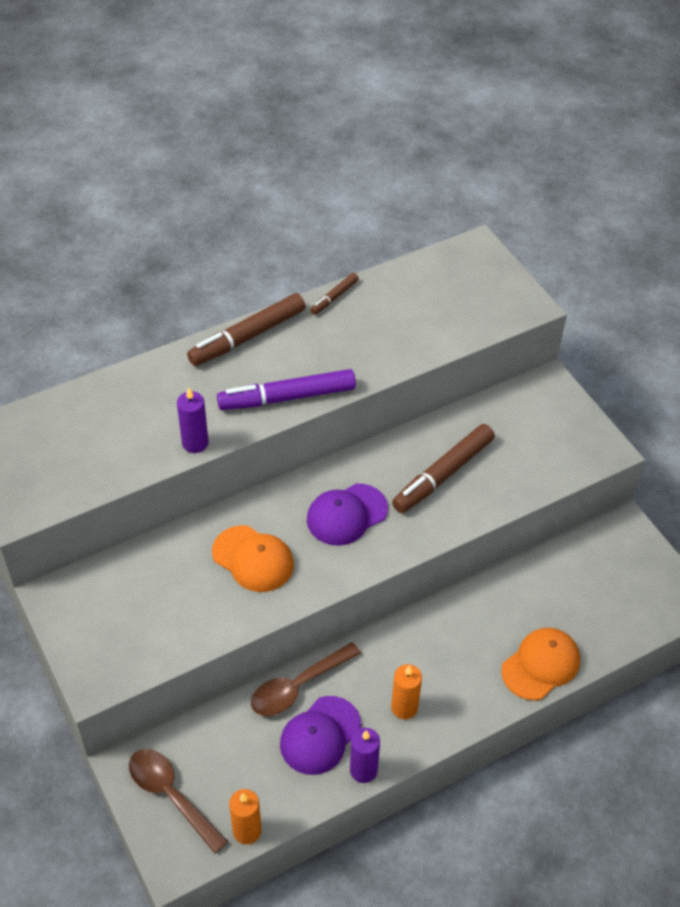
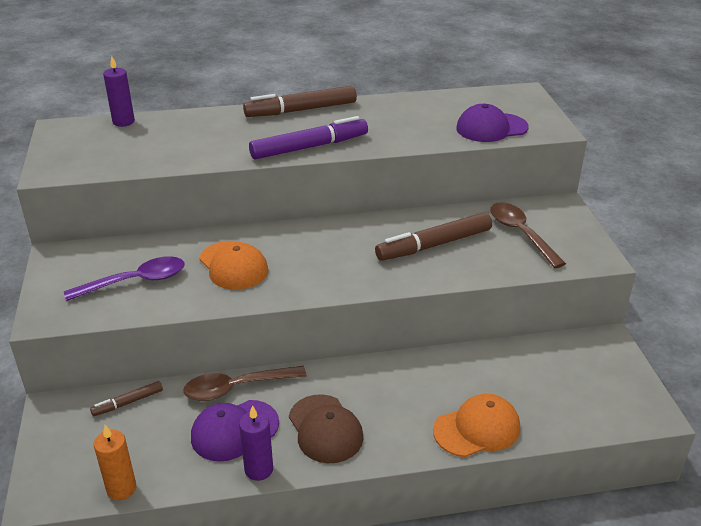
camera: 20 degrees right, 15 degrees down
(162, 609) = (135, 281): none -> purple spoon
(171, 795) = (74, 441): brown spoon -> brown spoon (521, 234)
(195, 443) = (215, 159): purple candle -> purple candle (123, 122)
(287, 397) = (309, 147): purple marker -> purple marker turned 150 degrees clockwise
(334, 297) = (386, 100): brown marker -> brown marker (128, 402)
(346, 514) = (332, 254): purple cap -> purple cap (491, 128)
(404, 707) = (325, 429): orange candle -> brown cap

